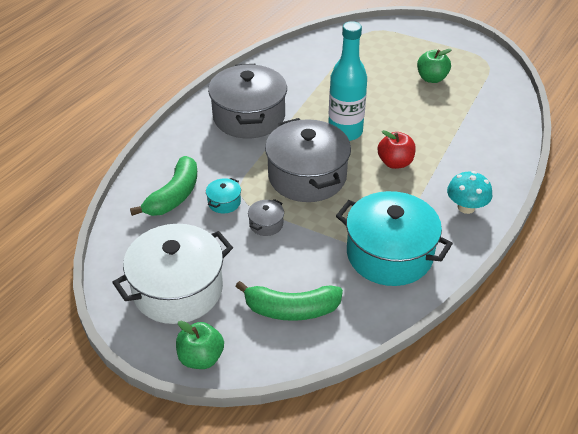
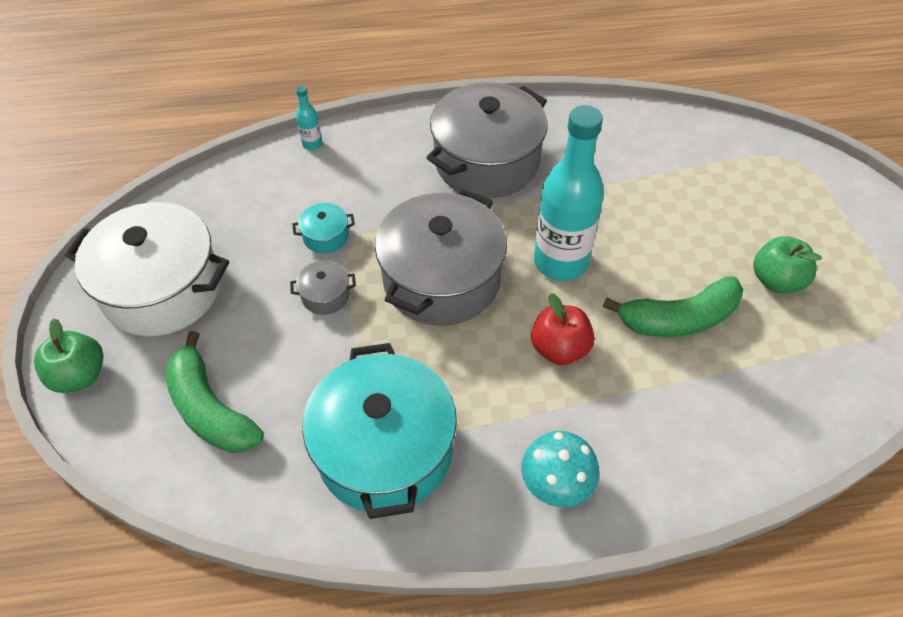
camera: 50 degrees right, 10 degrees up
(146, 171) = (312, 144): none -> turquoise bottle
(174, 196) = (297, 190): green banana -> green banana (679, 319)

